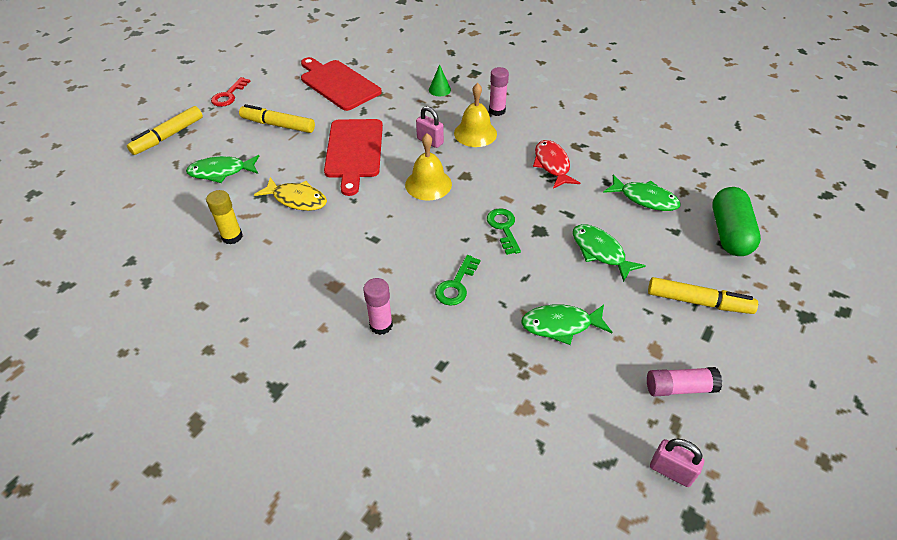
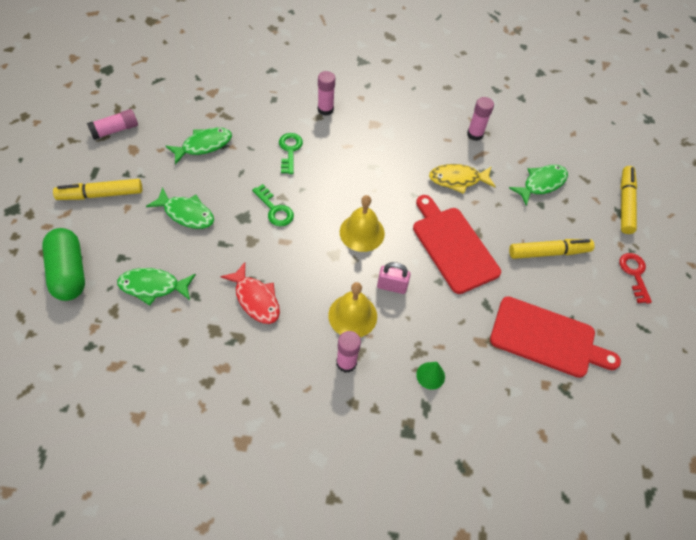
camera: 150 degrees right, 10 degrees up
(232, 237) = (475, 134): yellow glue stick -> pink glue stick
(671, 471) = (119, 86): pink padlock -> none

